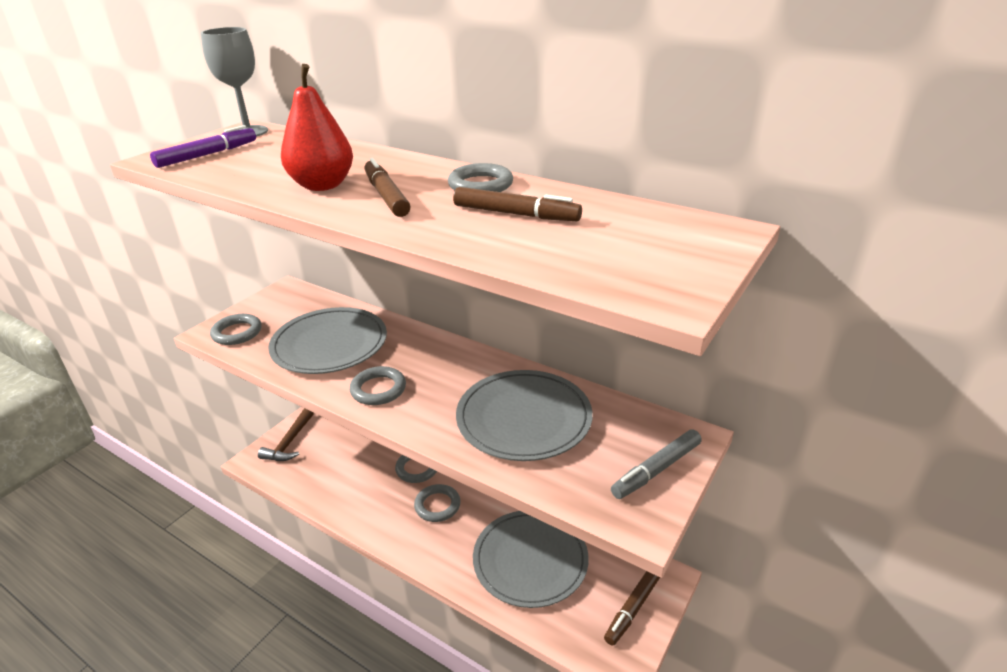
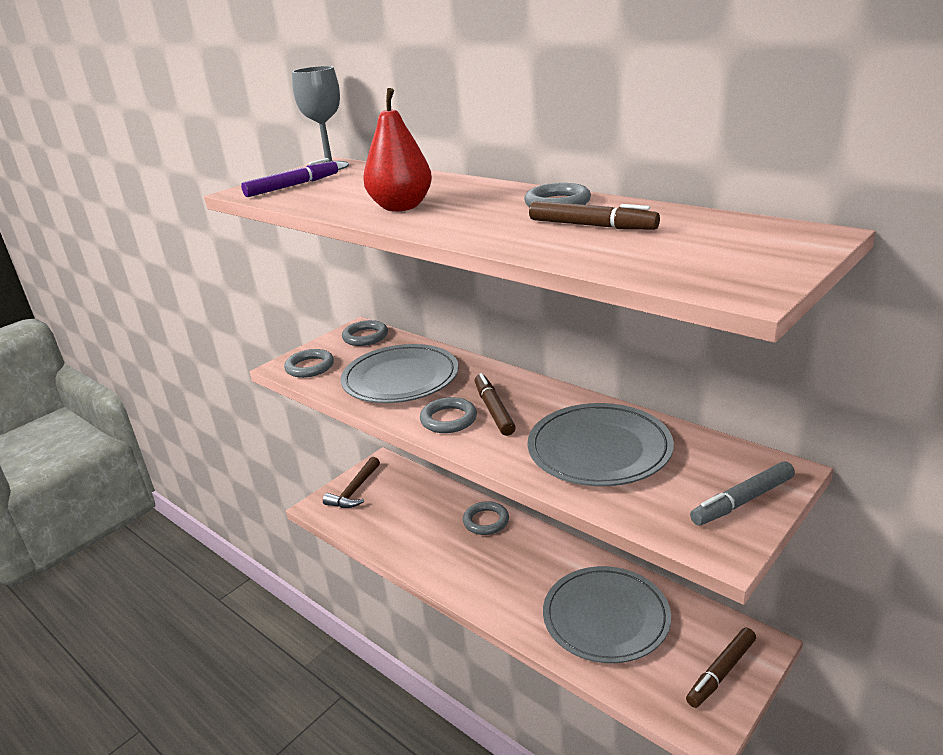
camera: 10 degrees right, 5 degrees down
(386, 196) = (463, 214): brown marker -> brown marker (493, 410)
(437, 505) = (506, 558): grey ring -> grey ring (365, 337)

